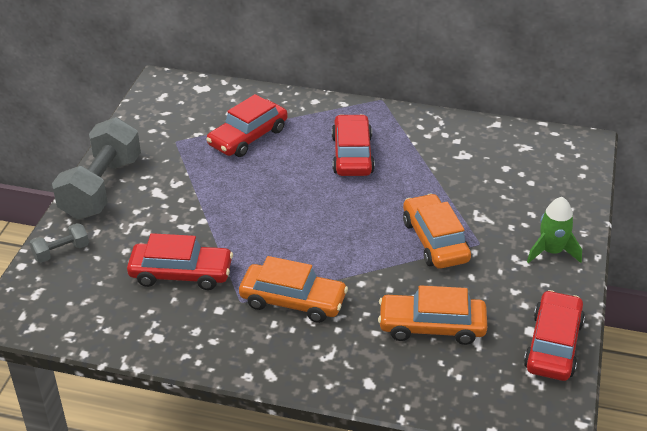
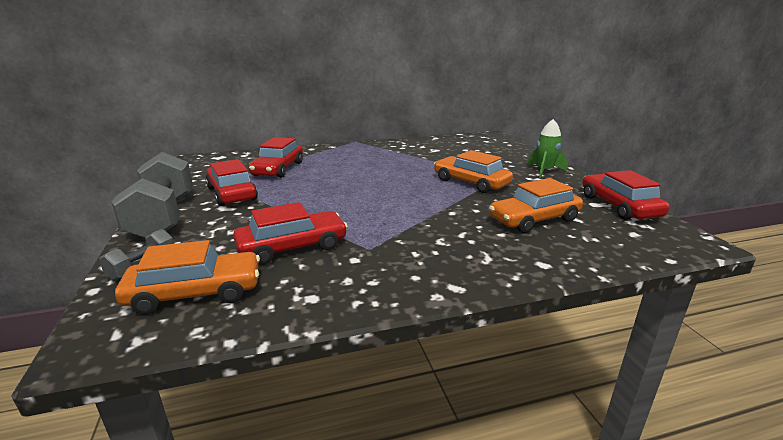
camera: 30 degrees left, 15 degrees down
(293, 301) = (414, 235): orange car -> orange car (195, 293)
(352, 155) = (364, 162): red car -> red car (232, 193)

